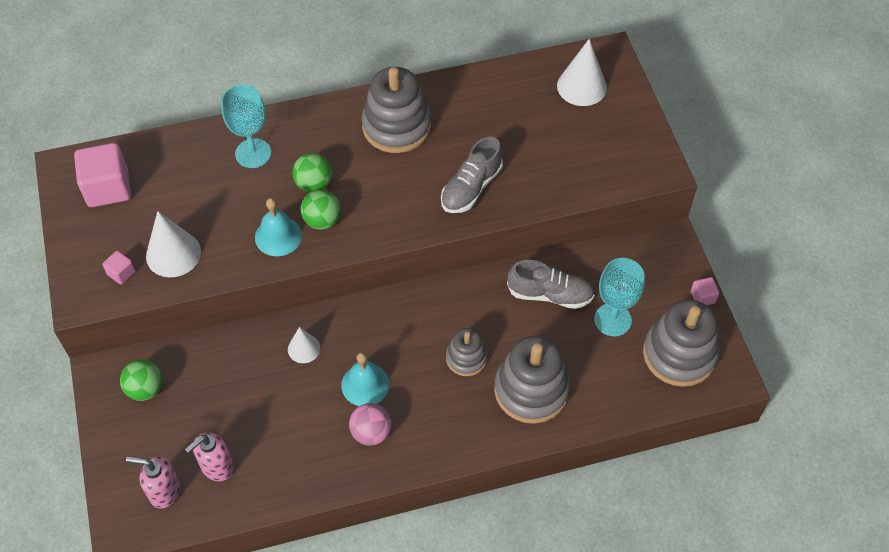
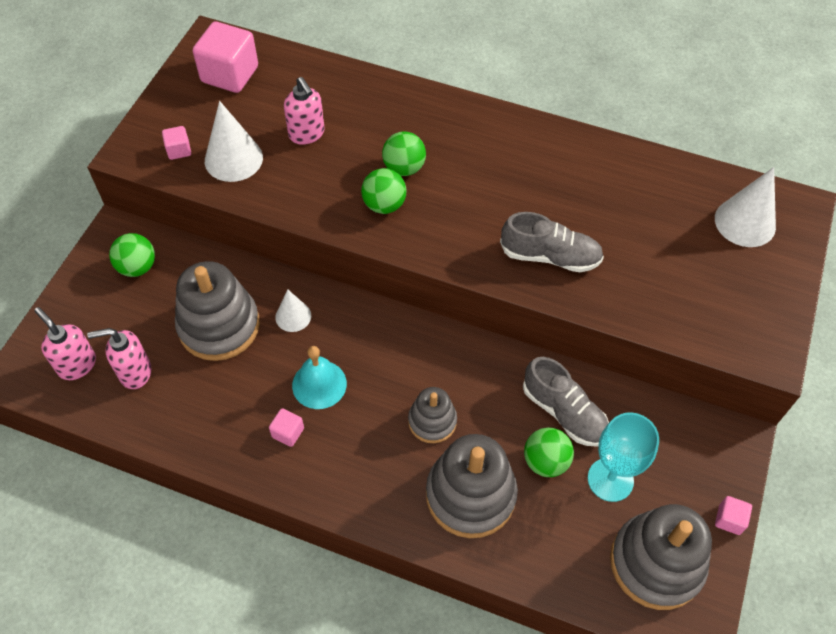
camera: 35 degrees right, 0 degrees up
(215, 200) = (307, 134): none -> pink soap dispenser
(253, 153) = (373, 112): turquoise goblet -> none
(278, 236) = (334, 196): turquoise bell -> none
(371, 432) = (288, 432): pink ball -> pink cube
(396, 126) = (523, 159): grey stacking toy -> grey stacking toy (219, 326)
(471, 188) = (550, 256): grey shoe -> grey shoe turned 150 degrees counterclockwise
(563, 335) = (545, 461): none -> green ball

